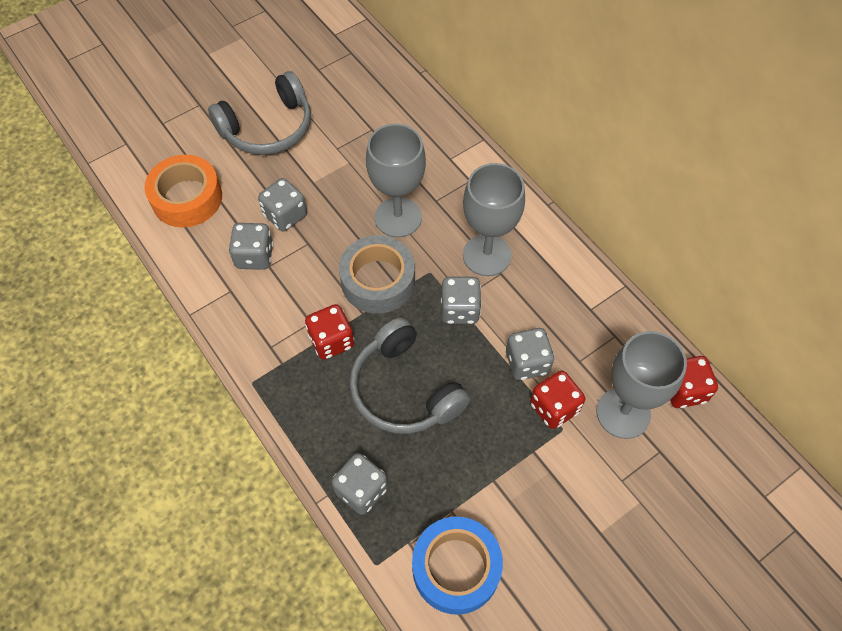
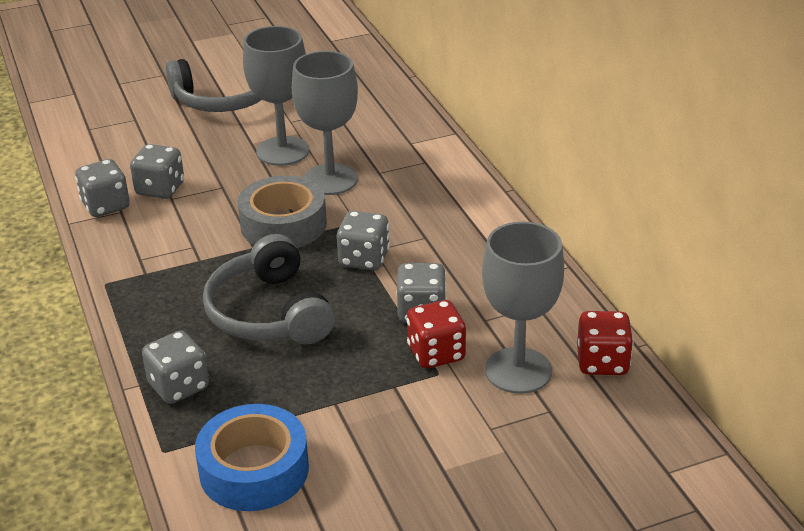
camera: 15 degrees right, 25 degrees down
(187, 198) = (113, 138): orange tape -> none
(285, 215) = (209, 163): grey dice -> grey dice (106, 206)
(331, 341) = (208, 263): red dice -> none
(487, 255) = (416, 221): grey goblet -> grey goblet (282, 151)

